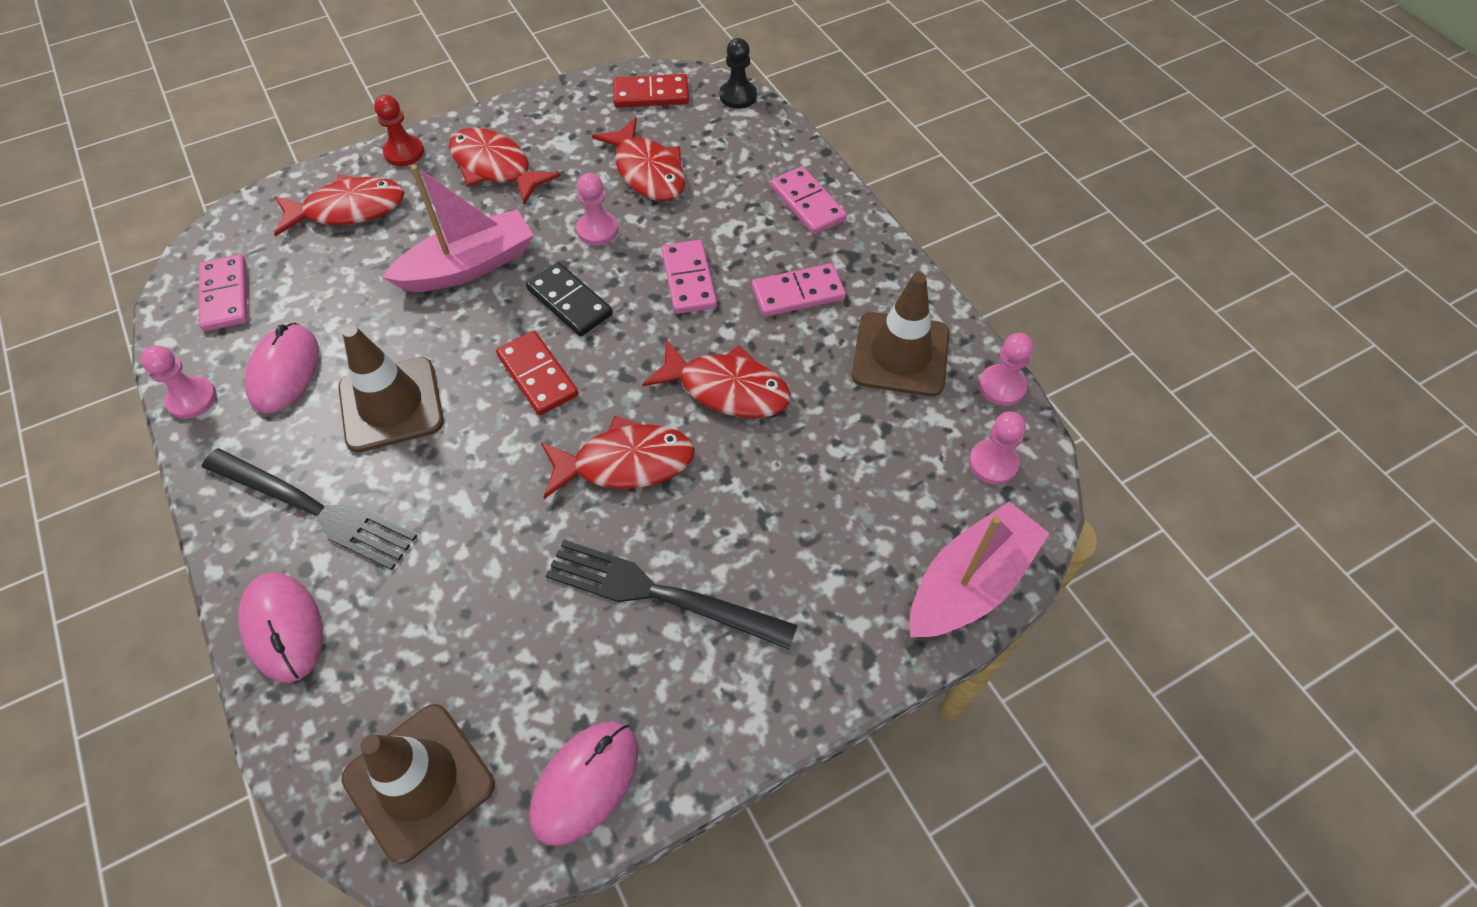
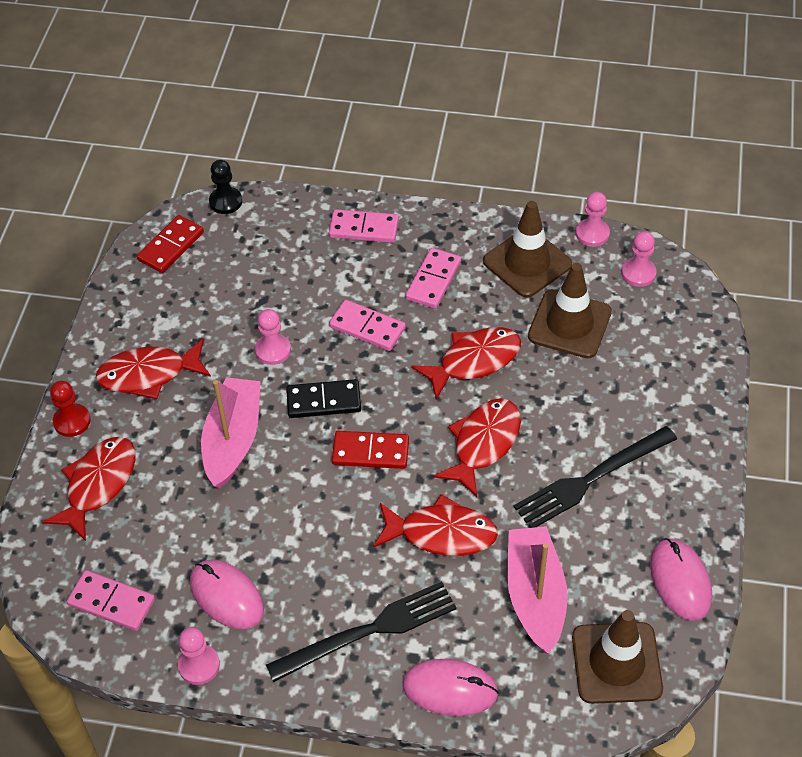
camera: 50 degrees left, 5 degrees down
(391, 405) = (319, 546): brown traffic cone -> brown traffic cone (569, 324)
(647, 172) = (246, 292): red fish -> red fish (441, 533)
(969, 583) = (702, 335): pink boat -> pink boat (535, 595)

